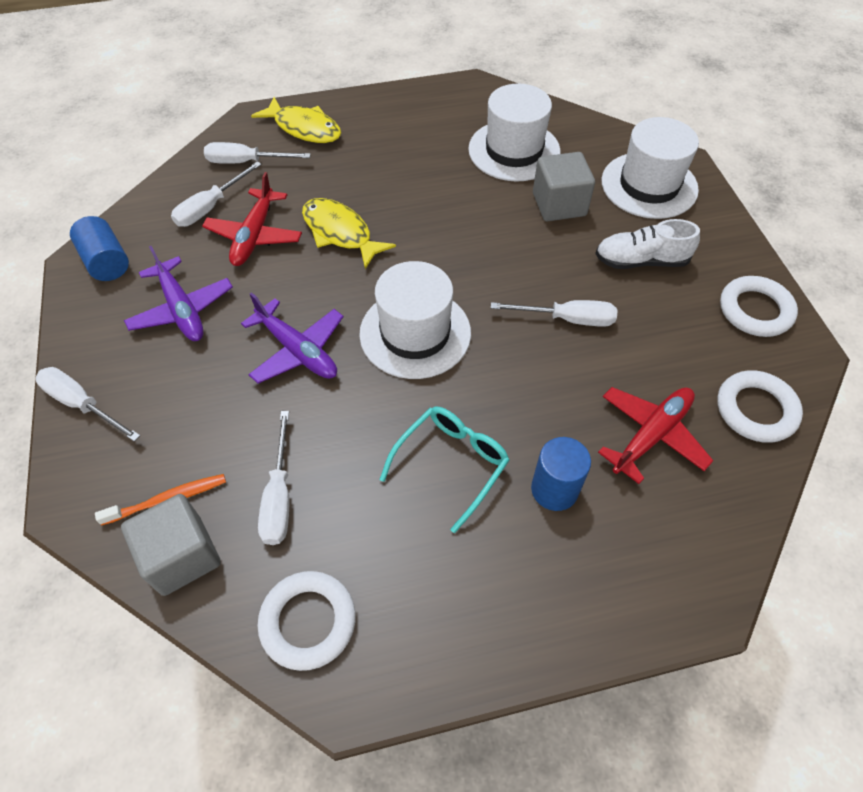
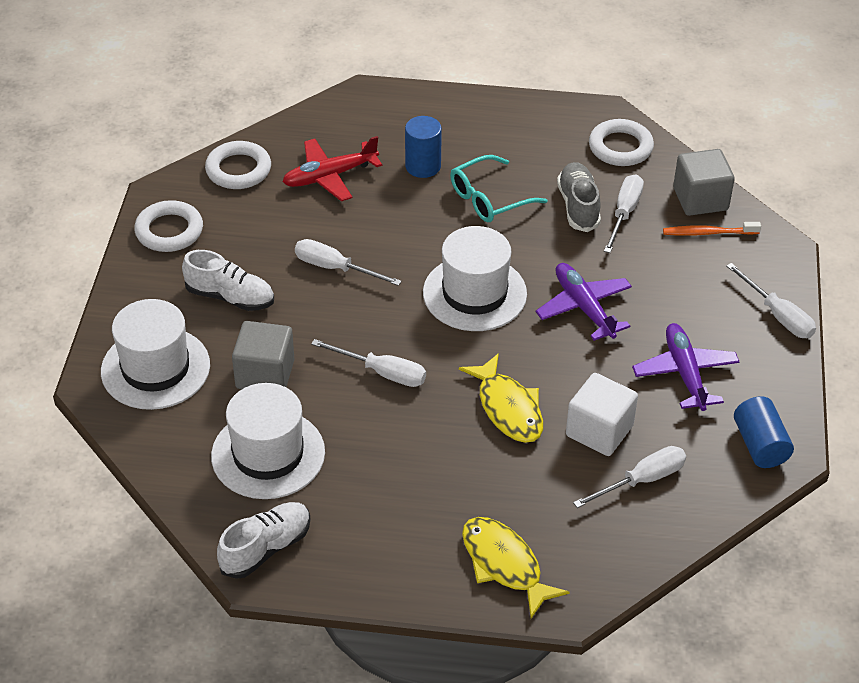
camera: 160 degrees left, 10 degrees down
(246, 162) = (589, 532): white screwdriver -> white screwdriver (382, 373)
(254, 236) = (599, 431): red plane -> white cube
(339, 488) = (578, 206): none -> grey shoe
(475, 98) = (266, 548): none -> white shoe

